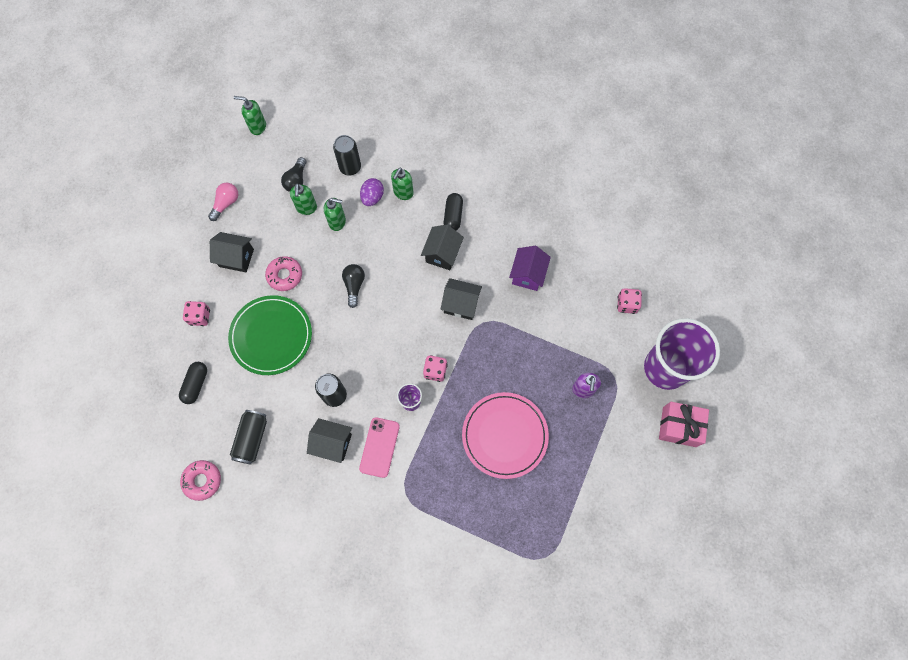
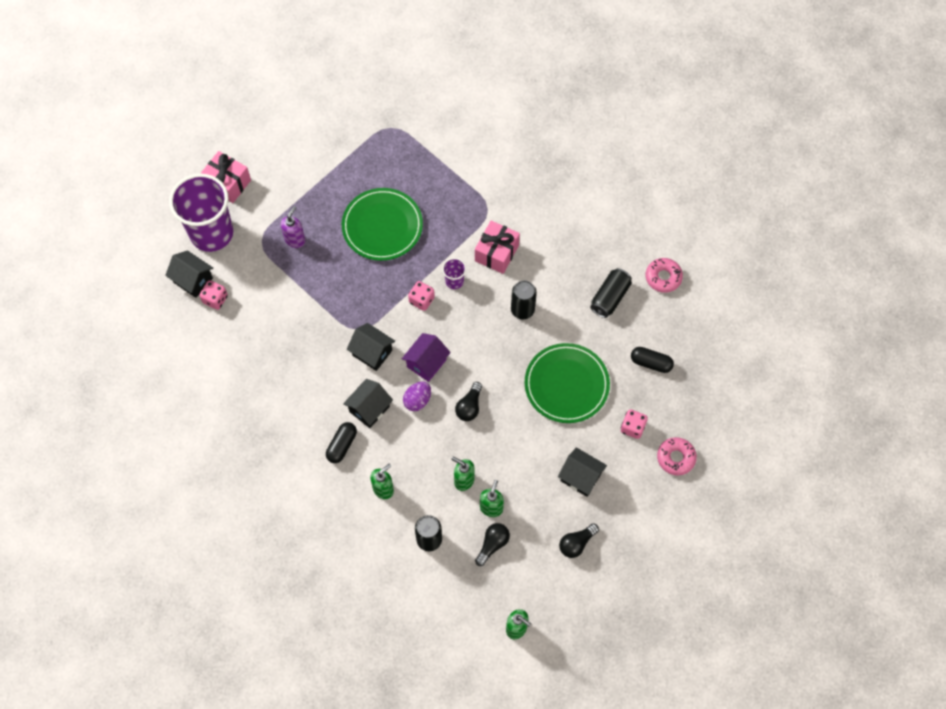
camera: 160 degrees left, 5 degrees down
(196, 384) = (651, 363): black capsule -> black capsule turned 75 degrees clockwise
(226, 203) = (576, 543): pink light bulb -> black light bulb
(285, 275) = (536, 441): pink donut -> pink donut (676, 458)
(333, 443) = (537, 270): black house -> black house (193, 280)
(372, 197) = (417, 495): purple egg -> purple egg (417, 400)
(379, 447) = (496, 253): pink phone -> pink gift
(504, 435) = (382, 226): pink plate -> green plate
(528, 274) = (294, 359): purple house -> purple house (426, 363)

